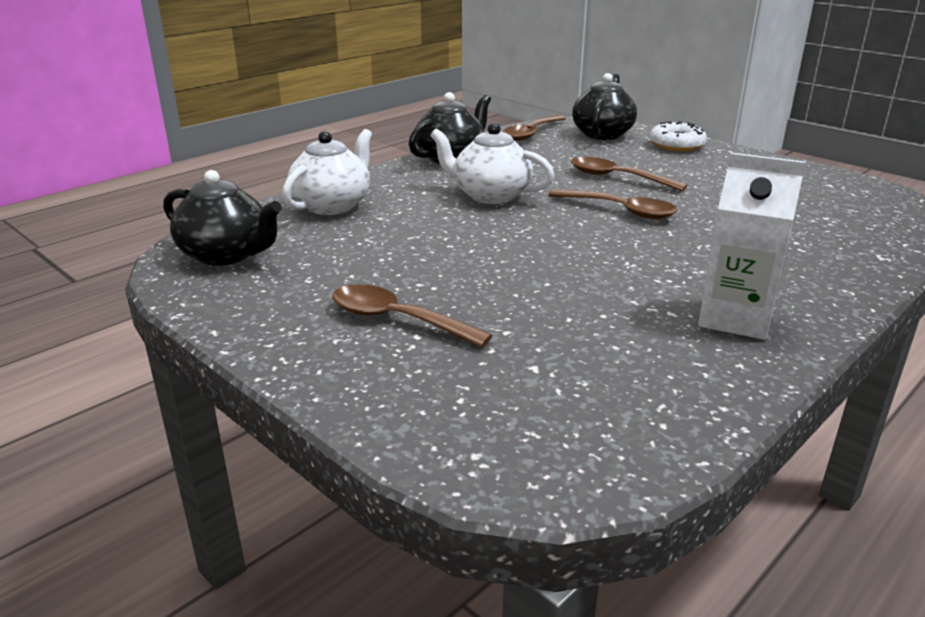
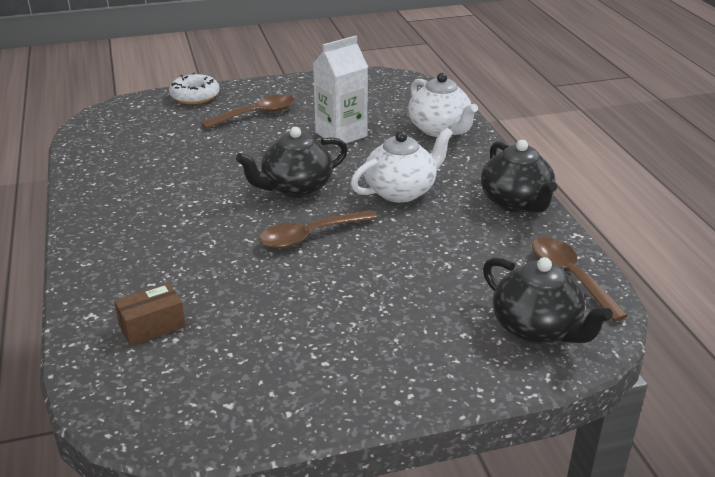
camera: 120 degrees right, 5 degrees up
(226, 255) = (388, 89): black teapot -> black teapot (295, 188)
(617, 178) = (382, 269): brown spoon -> none
(676, 145) = (450, 366): white donut -> white donut (195, 96)
(735, 318) = (124, 203): white carton -> white carton (341, 134)
(835, 229) = (152, 326): none -> brown box

